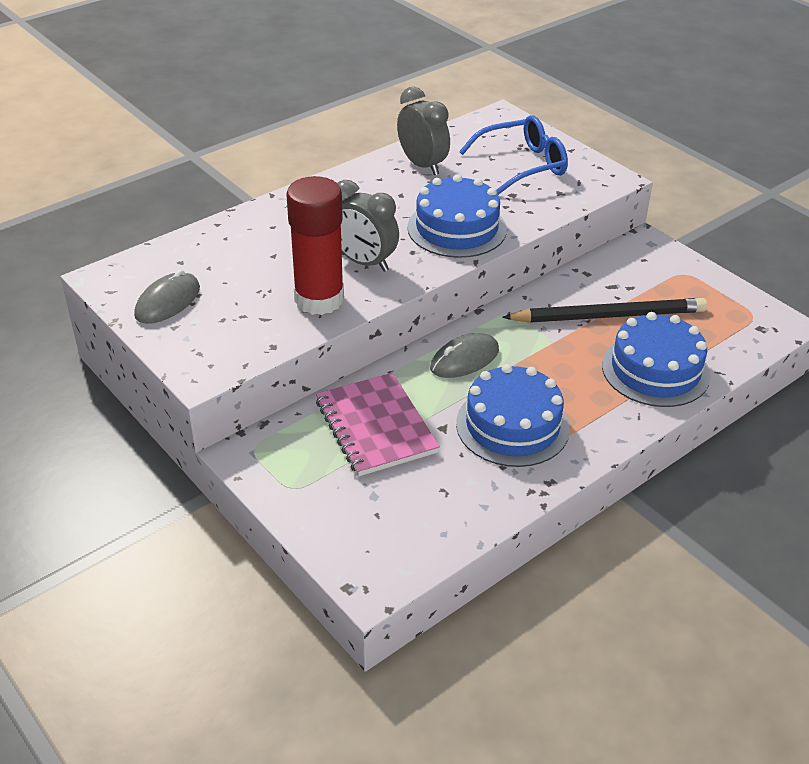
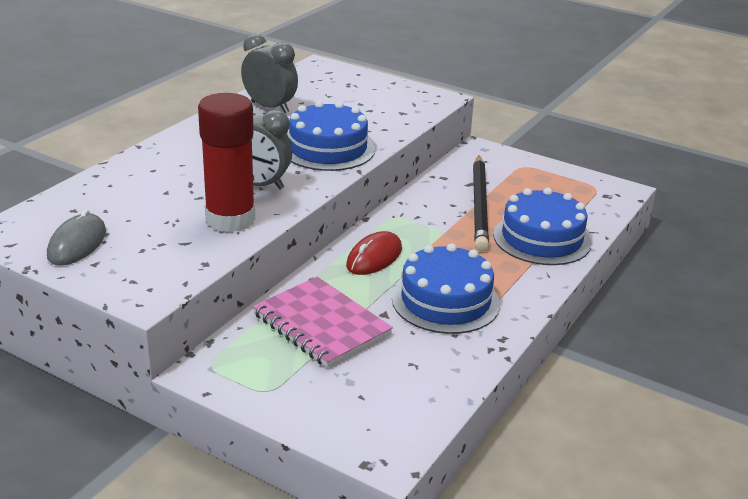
camera: 20 degrees left, 10 degrees down
(464, 359) = (374, 257): grey mouse -> red mouse
(522, 165) = (358, 97): blue glasses -> none
(608, 316) = (480, 205): black pencil -> black pencil turned 120 degrees clockwise

